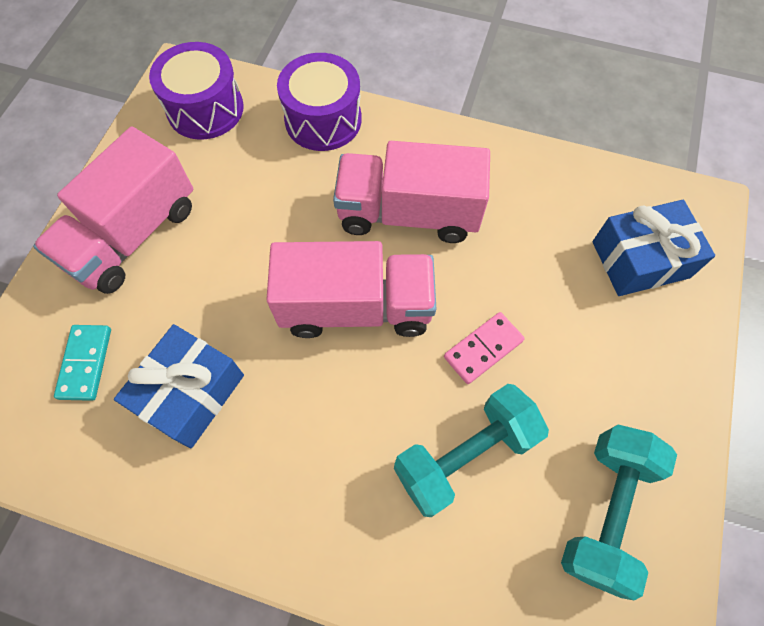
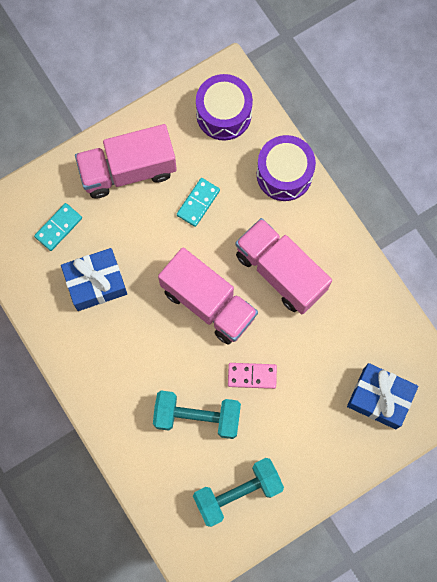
camera: 40 degrees right, 10 degrees up
(250, 210) = (198, 203): none -> turquoise domino

